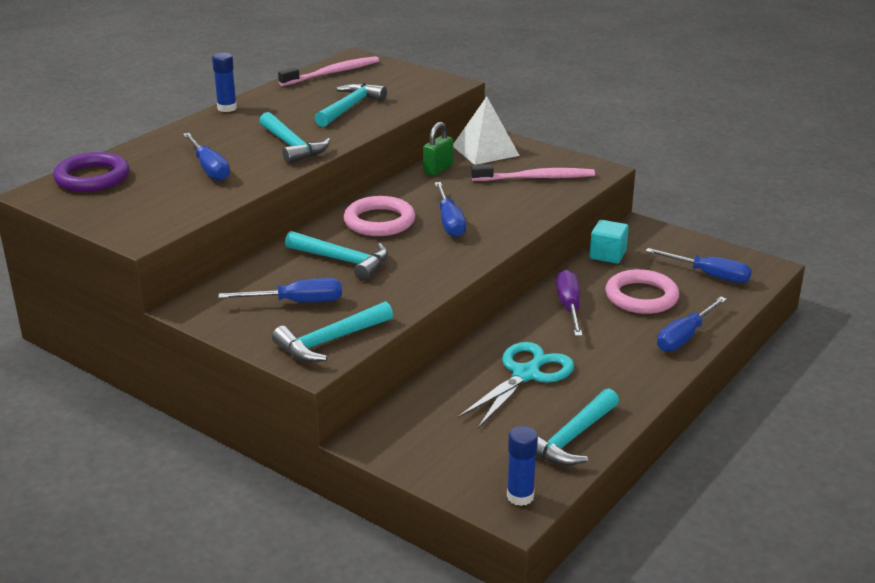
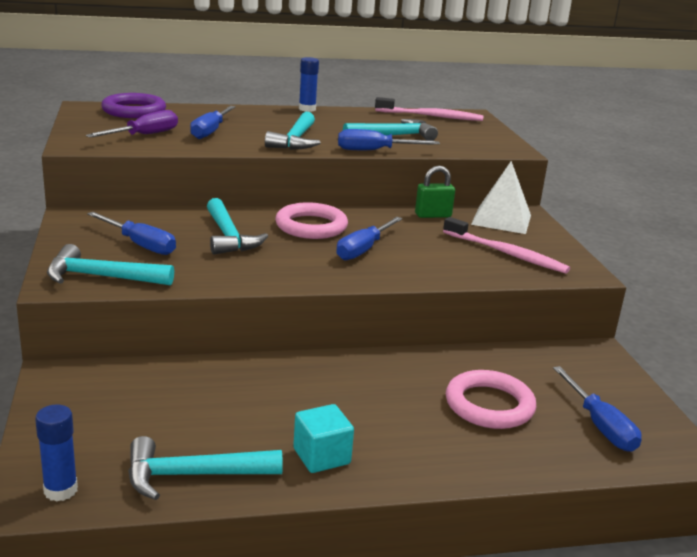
camera: 40 degrees right, 5 degrees down
(526, 374) = (261, 404): turquoise scissors -> none
(569, 307) = (403, 376): purple screwdriver -> purple screwdriver (144, 135)
(607, 255) = (521, 357): turquoise cube -> turquoise cube (321, 456)
(685, 337) = (468, 461): blue screwdriver -> blue screwdriver (375, 151)

